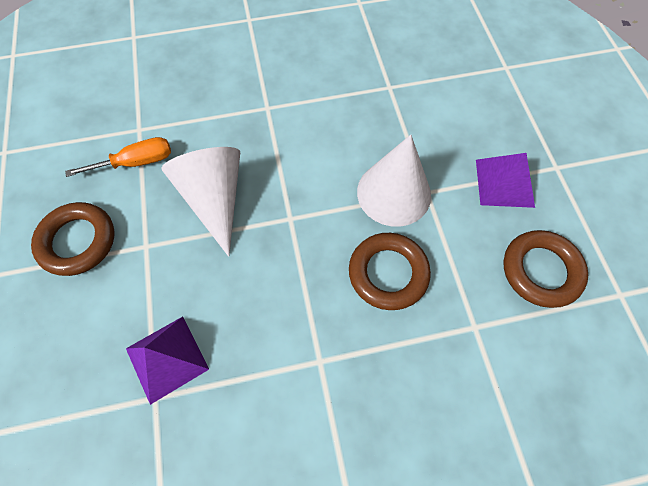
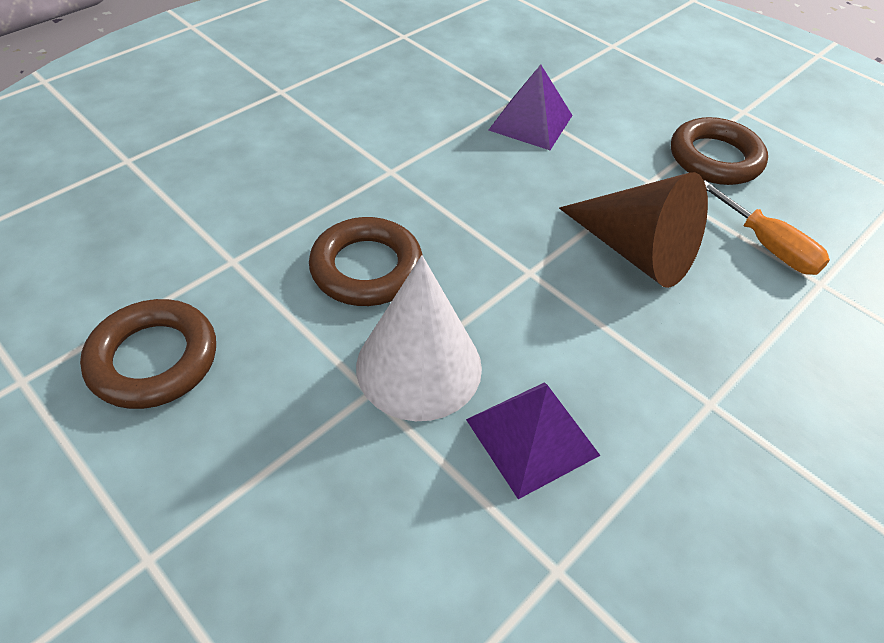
camera: 145 degrees right, 15 degrees down
(136, 162) = (768, 246): orange screwdriver -> orange screwdriver turned 75 degrees counterclockwise
(214, 199) = (636, 251): white cone -> brown cone
(504, 183) = (245, 472): purple pyramid -> purple pyramid (531, 437)

